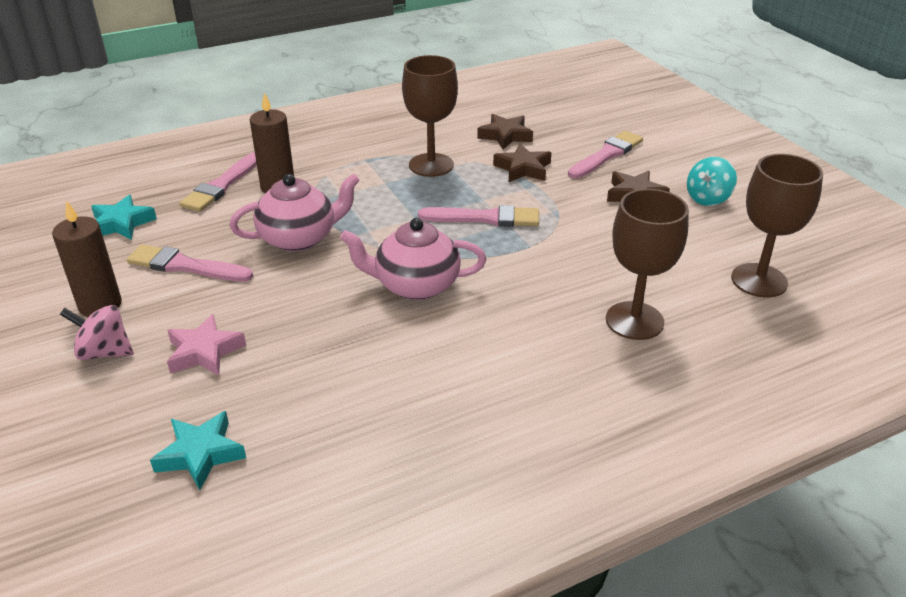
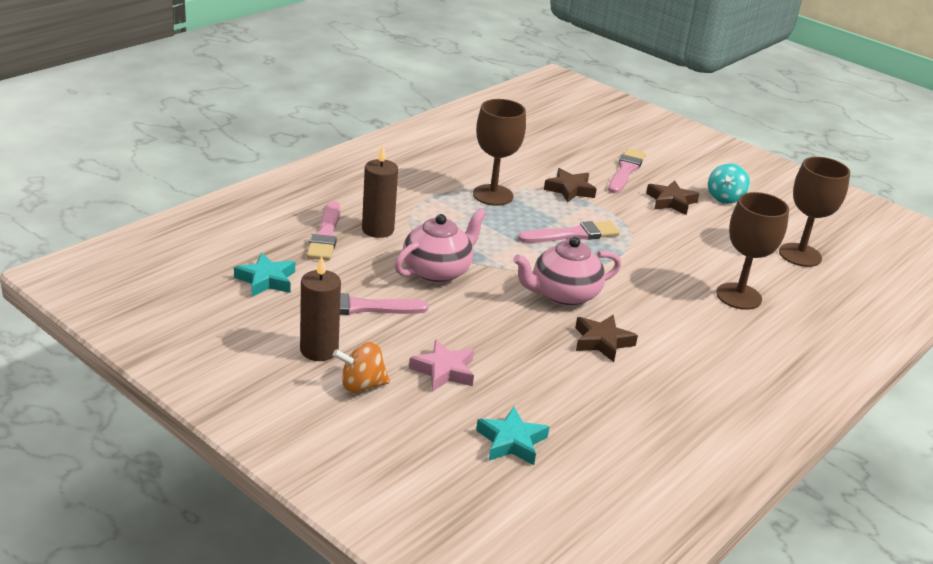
camera: 25 degrees left, 5 degrees down
(104, 352) = (361, 385): pink spinning top -> orange spinning top
(505, 136) = (533, 162): brown star -> brown star (602, 342)

